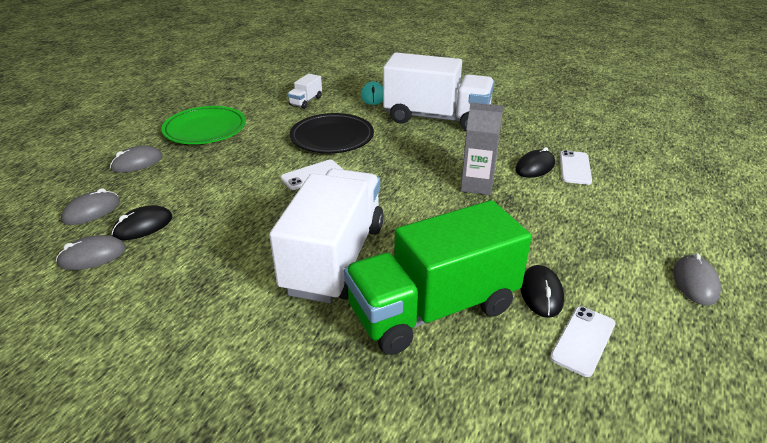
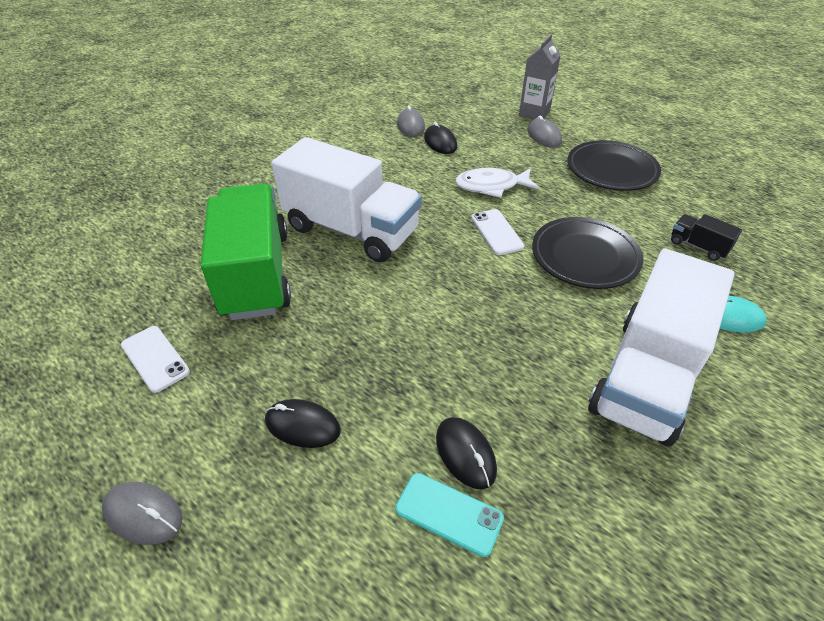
camera: 105 degrees right, 10 degrees up
(92, 211) = (470, 121): grey mouse -> none
(205, 129) = (611, 170): green plate -> black plate
(238, 184) = (491, 186): none -> white fish
(306, 101) = (698, 246): white truck -> black truck
(477, 185) = (435, 364): grey carton -> grey carton (534, 113)
(541, 293) = (225, 352): black mouse -> black mouse (303, 425)
(575, 168) = (449, 513): white phone -> turquoise phone

